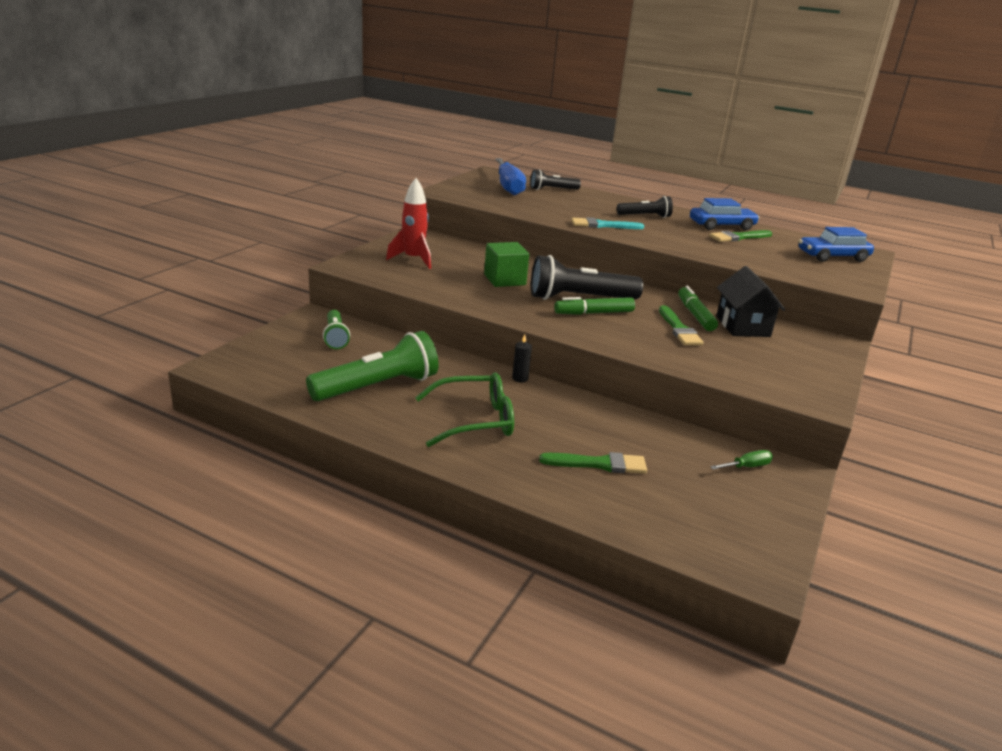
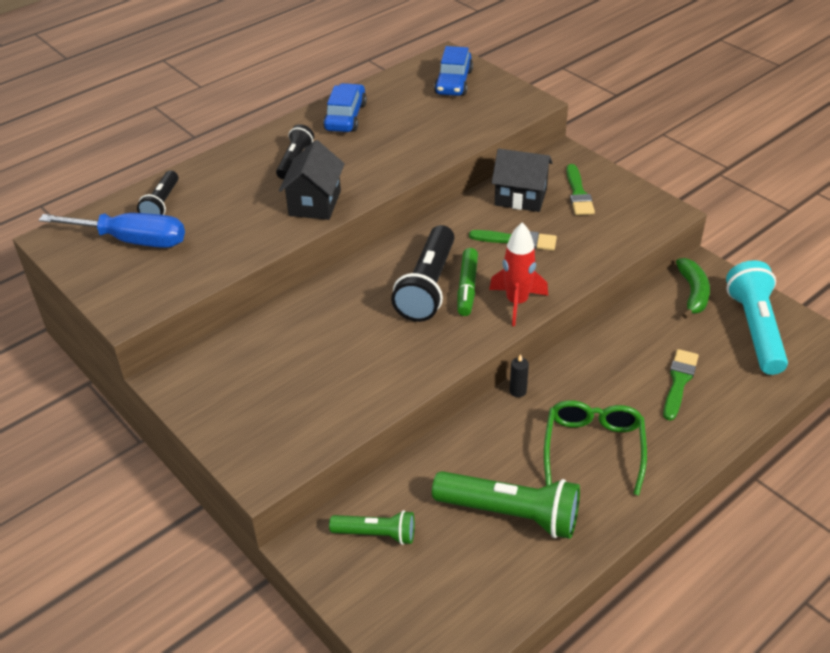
camera: 65 degrees left, 15 degrees up
(377, 387) = (510, 514): green flashlight -> green flashlight turned 120 degrees clockwise
(413, 260) = (265, 401): red rocket -> red rocket (517, 303)
(504, 280) = (358, 332): green cube -> none
(602, 225) = (315, 203): turquoise brush -> black house
(695, 315) = (489, 218): green marker -> none
(729, 514) = (755, 329): none -> turquoise flashlight
(738, 237) = (384, 119): green brush -> green brush (578, 194)
(746, 467) = (693, 293): green screwdriver -> green banana

